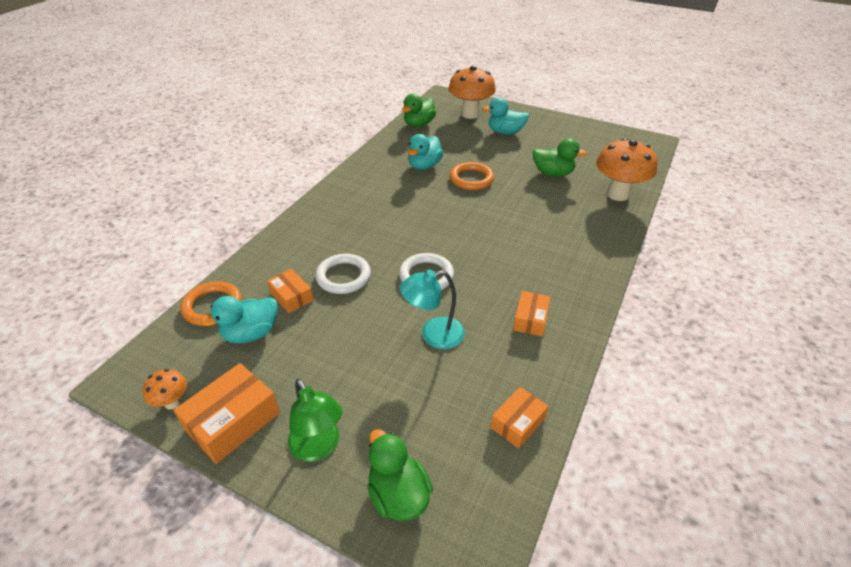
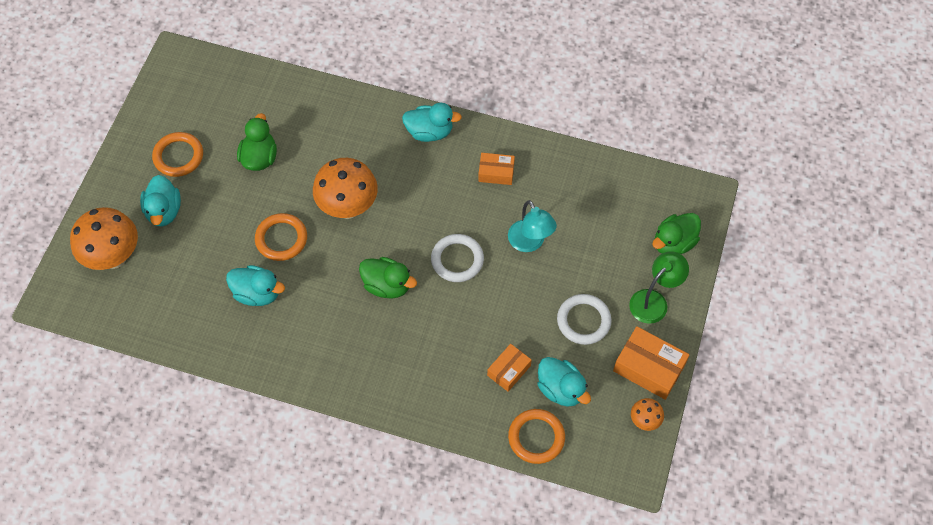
camera: 100 degrees left, 20 degrees up
(343, 277) = (472, 332): white ring -> white ring (583, 321)
(419, 124) = (148, 318): green duck -> green duck (387, 285)
(517, 423) = (600, 177): orange box -> none
(554, 139) = (178, 156): none -> orange ring
(585, 274) = (429, 132): none -> turquoise duck
(618, 194) = (295, 98): orange mushroom -> orange mushroom (348, 207)

